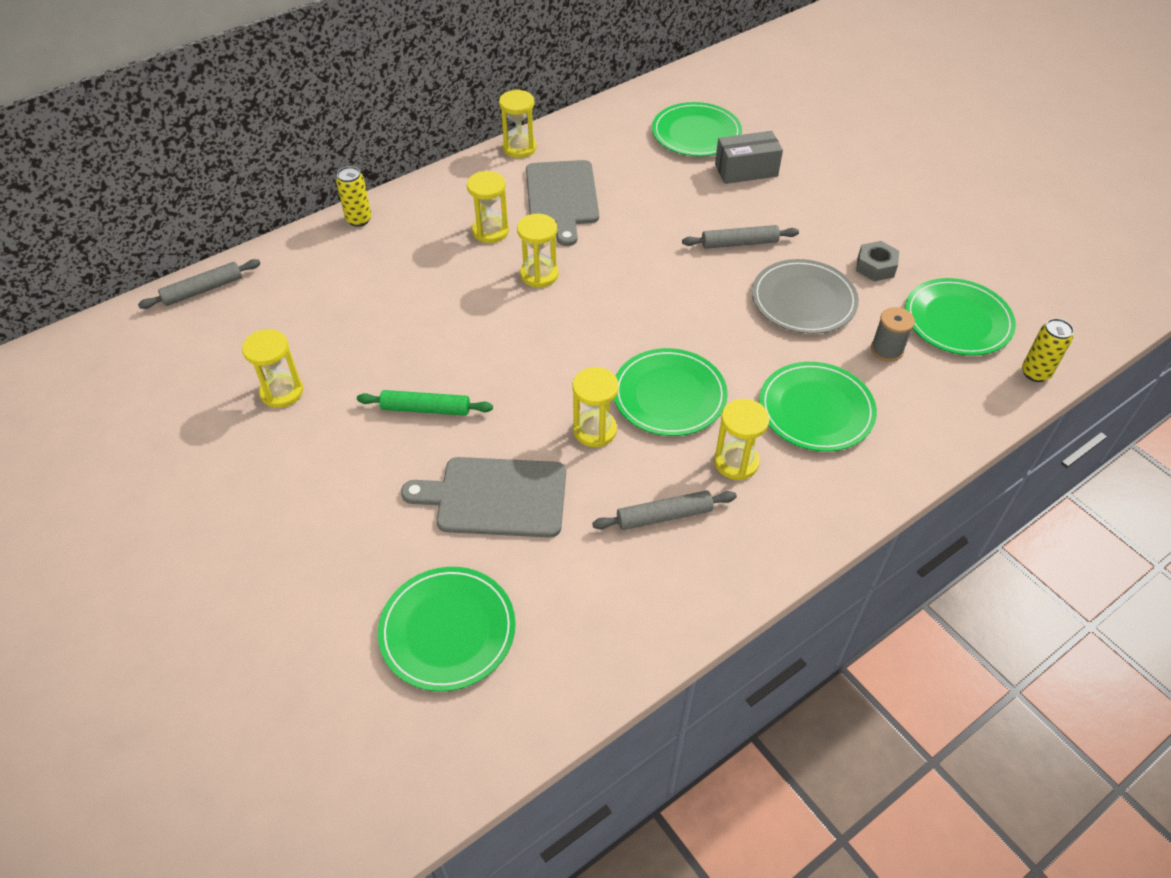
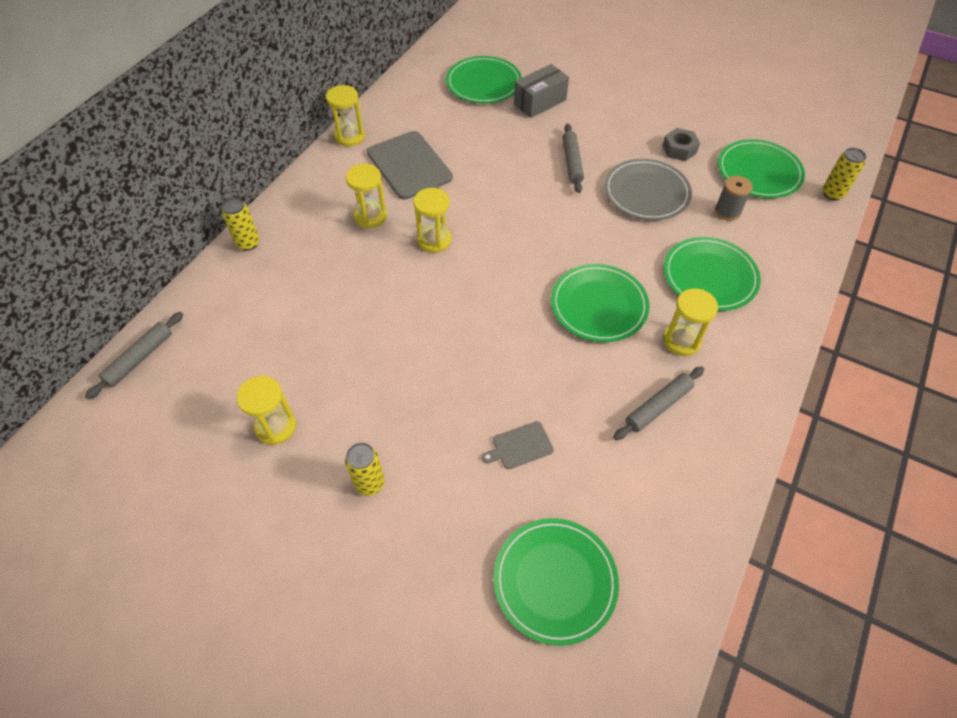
camera: 25 degrees left, 5 degrees up
(333, 473) = (369, 483): none -> yellow can
(425, 409) = (413, 392): green rolling pin -> none
(496, 497) = (520, 446): grey cutting board -> grey cutting board, size x0.48
(594, 430) = (561, 356): yellow hourglass -> none
(739, 243) = (572, 162): grey rolling pin -> grey rolling pin turned 60 degrees counterclockwise

